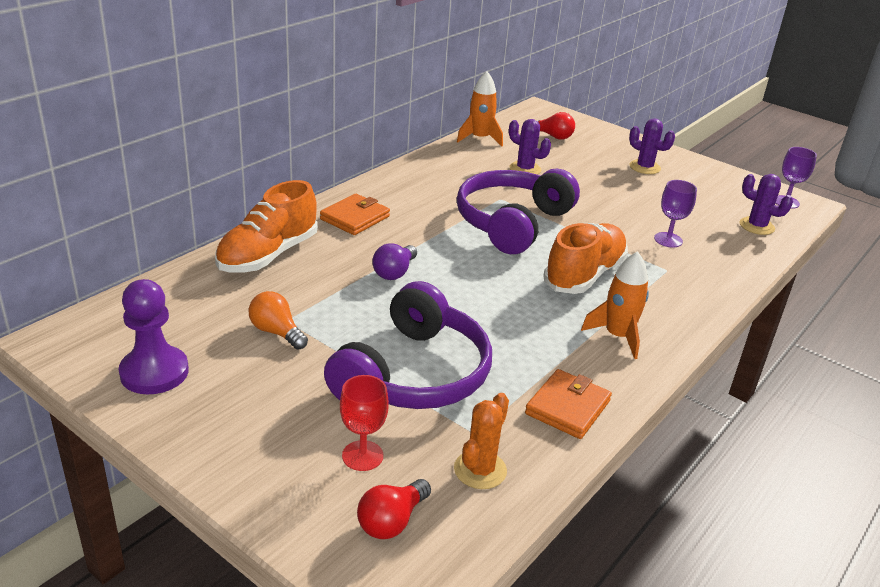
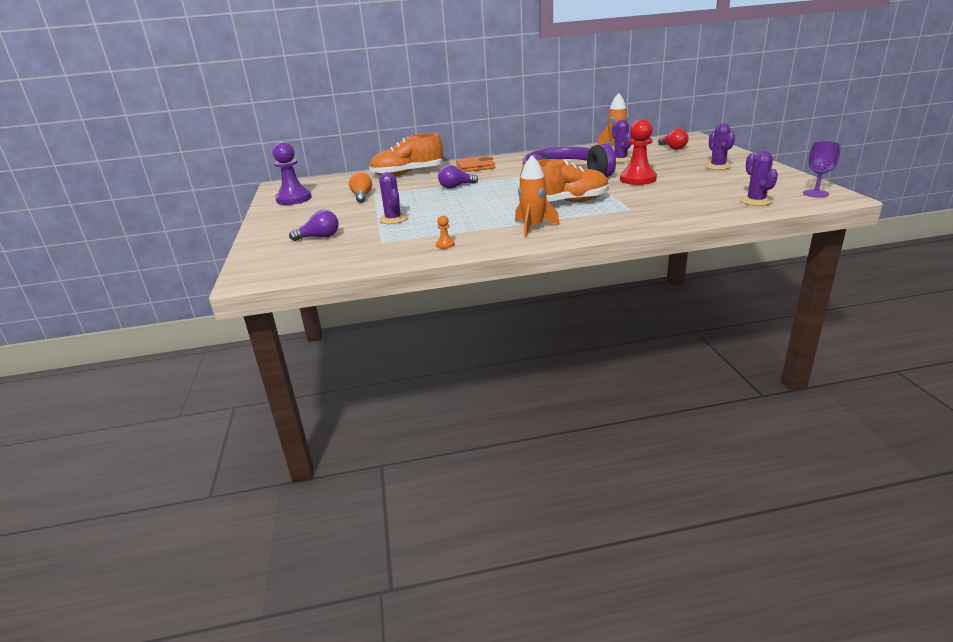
camera: 45 degrees right, 5 degrees down
(362, 456) = (319, 237): red goblet -> purple light bulb
(392, 521) = (291, 257): red light bulb -> none
(413, 374) = (393, 219): purple headphones -> purple cactus
(480, 470) = (358, 253): orange cactus -> none
(567, 407) = (445, 245): orange wallet -> orange pawn
(598, 208) = (638, 179): none -> red pawn
(668, 240) = (661, 197): purple goblet -> none

